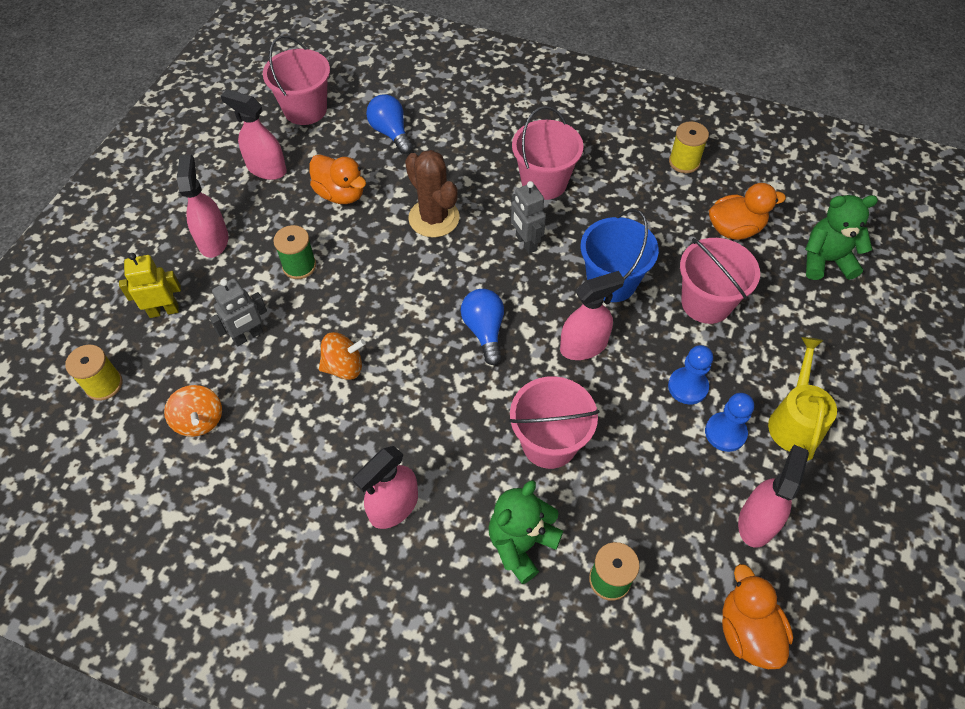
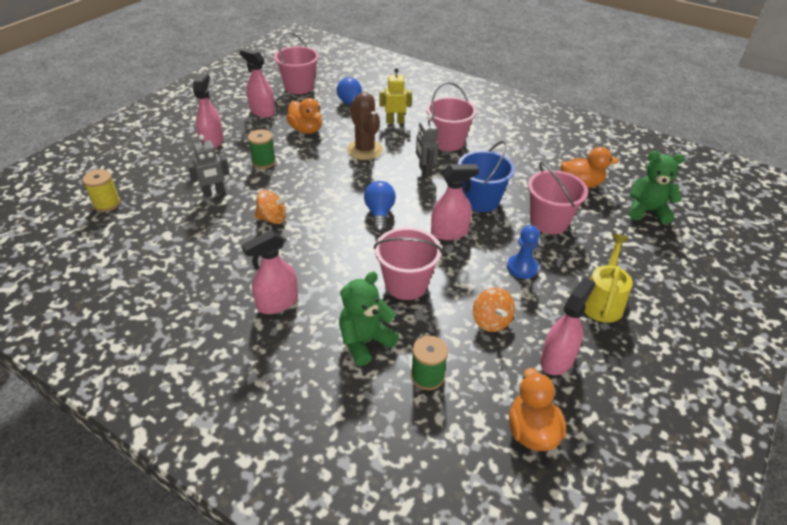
camera: 10 degrees right, 15 degrees down
(164, 311) = (164, 172): yellow robot -> yellow robot (395, 121)
(199, 420) = (161, 232): orange spinning top -> orange spinning top (491, 321)
(684, 162) = (552, 144): yellow spool -> none
(725, 433) = (545, 299): blue pawn -> none

